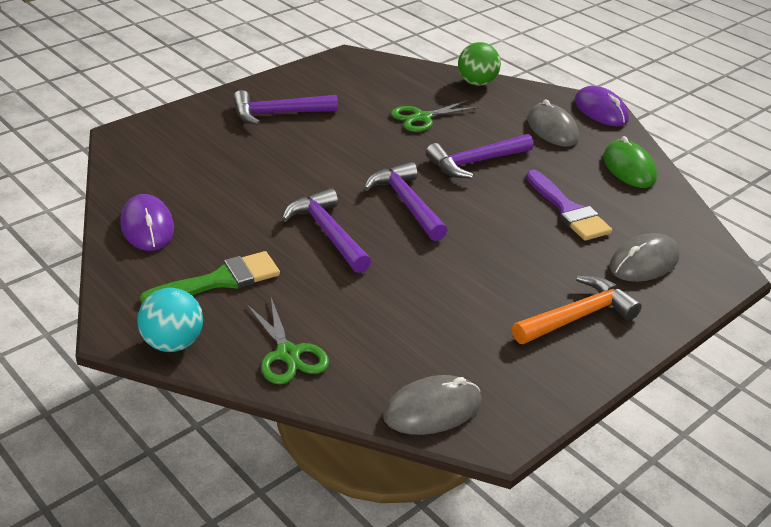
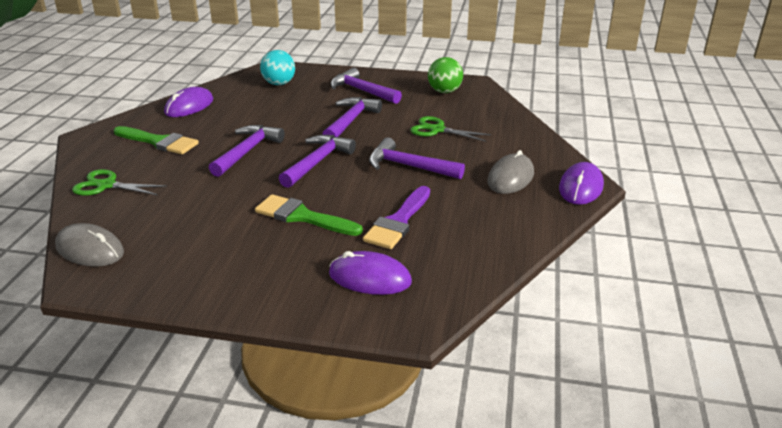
camera: 55 degrees right, 5 degrees down
(173, 343) = (87, 152): turquoise ball -> turquoise ball (279, 84)
(288, 354) = (106, 185): green scissors -> green scissors turned 75 degrees clockwise
(340, 149) = (350, 121): none -> purple hammer
(476, 83) = (524, 130): green ball -> green ball (444, 91)
(506, 254) = (302, 217): none -> green brush
(577, 316) = (255, 271): orange hammer -> none
(629, 168) = (508, 227): green mouse -> none
(644, 262) = (370, 278): grey mouse -> purple mouse

